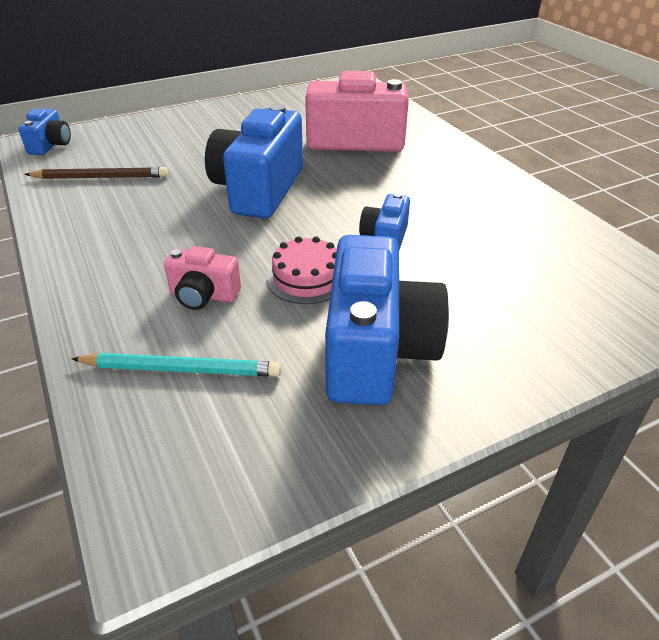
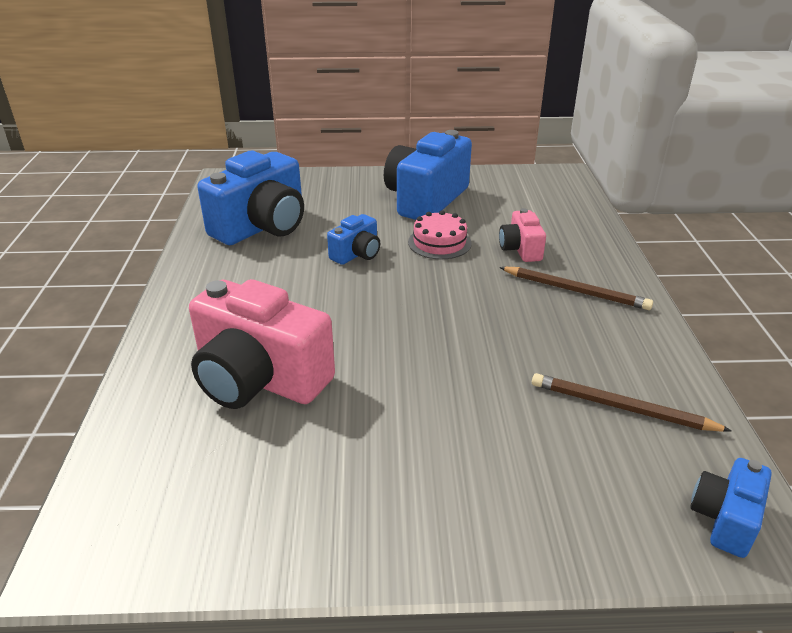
camera: 155 degrees left, 5 degrees down
(132, 257) = (575, 290): none -> brown pencil
(181, 369) = (544, 216): turquoise pencil -> none
(203, 295) = (520, 249): pink camera -> pink camera turned 135 degrees counterclockwise
(258, 190) = (432, 332): blue camera -> blue camera (262, 226)

